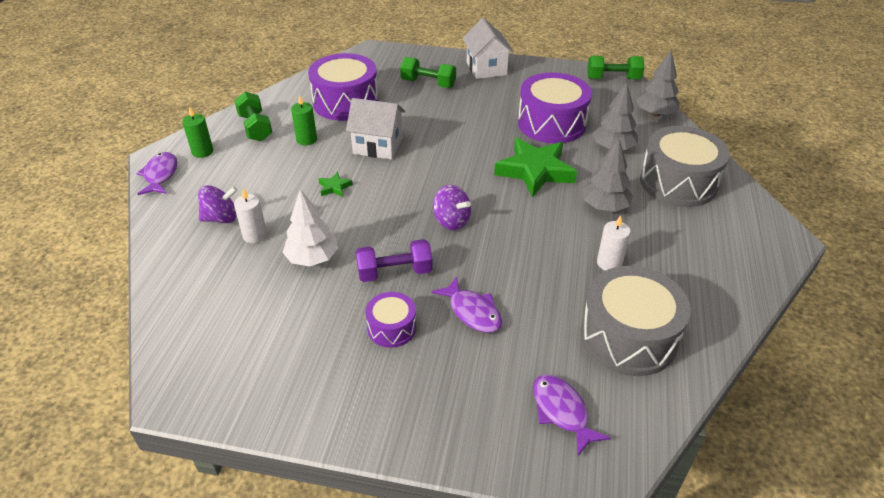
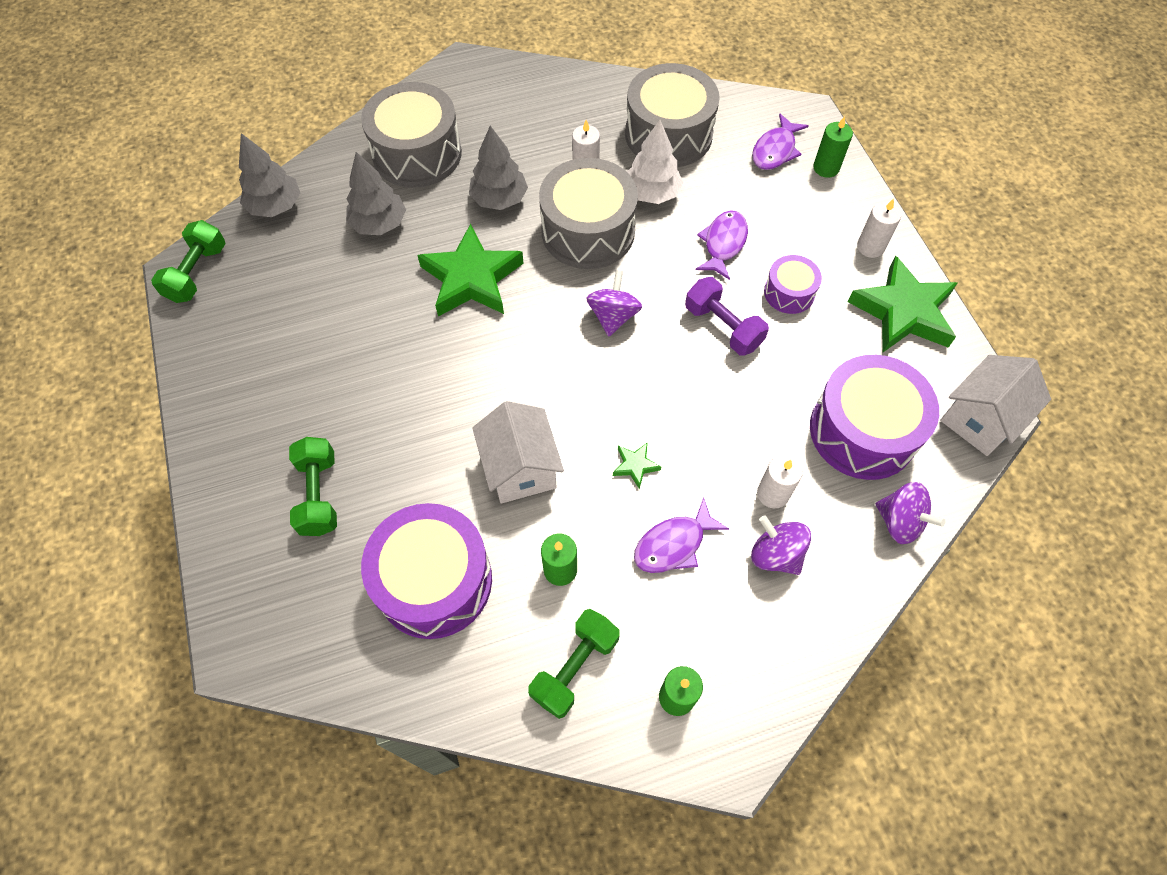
camera: 120 degrees left, 20 degrees up
(160, 175) = (760, 711): purple fish -> purple fish (673, 544)
(171, 284) = (899, 522): none -> purple spinning top
(307, 396) = (903, 312): none -> green star
(312, 258) = (760, 411): white tree -> white tree (652, 193)
(391, 417) = (870, 247): none -> white candle
(486, 68) = (233, 437): white house -> white house (980, 419)
(512, 443) = (826, 168): none -> green candle
(541, 239) = (588, 231): none -> grey drum
(551, 123) = (355, 300): purple drum -> purple drum (863, 431)
(613, 78) = (197, 273): green dumbbell -> green dumbbell turned 45 degrees clockwise

